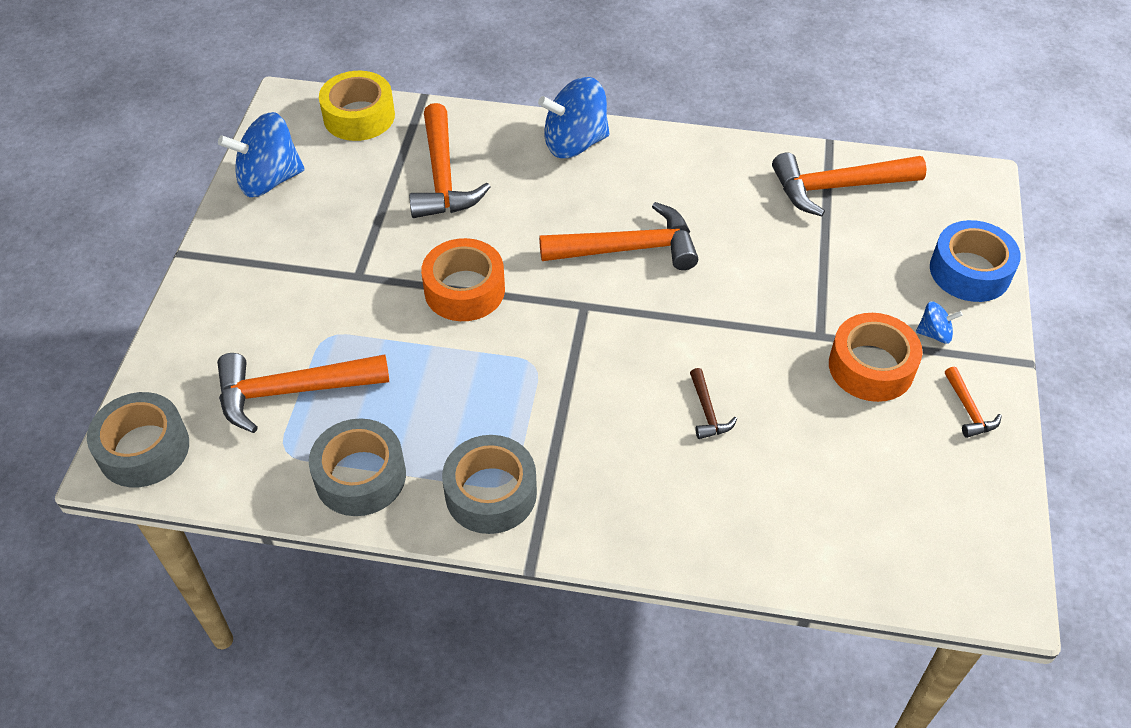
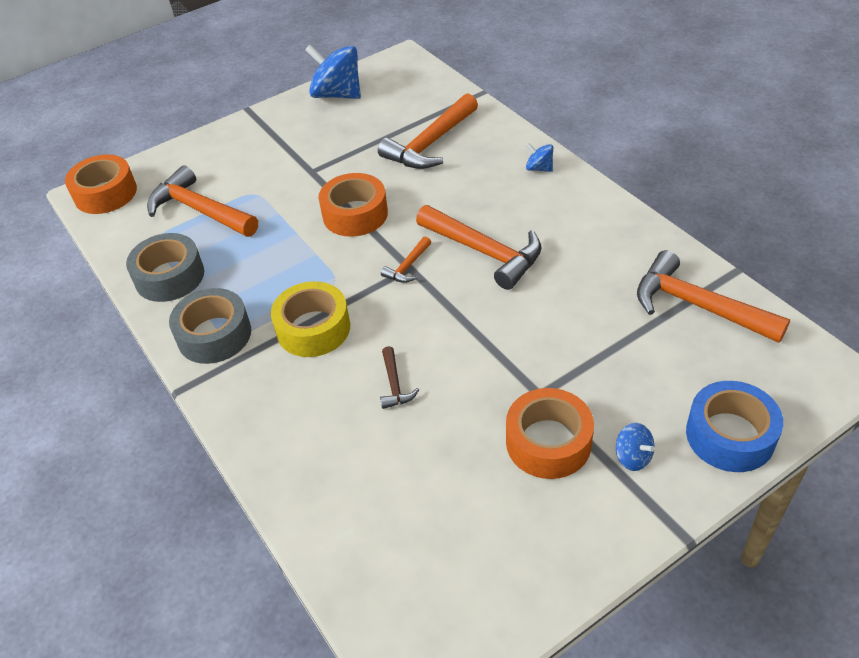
camera: 50 degrees right, 5 degrees down
(144, 449) = (105, 193): grey tape -> orange tape
(359, 116) = (430, 85): yellow tape -> yellow tape (313, 328)
(574, 143) = (539, 168): blue spinning top -> blue spinning top, size x0.47
(707, 412) = (395, 385): brown hammer -> brown hammer turned 45 degrees counterclockwise
(969, 410) = (583, 530): orange hammer -> orange hammer (408, 266)

